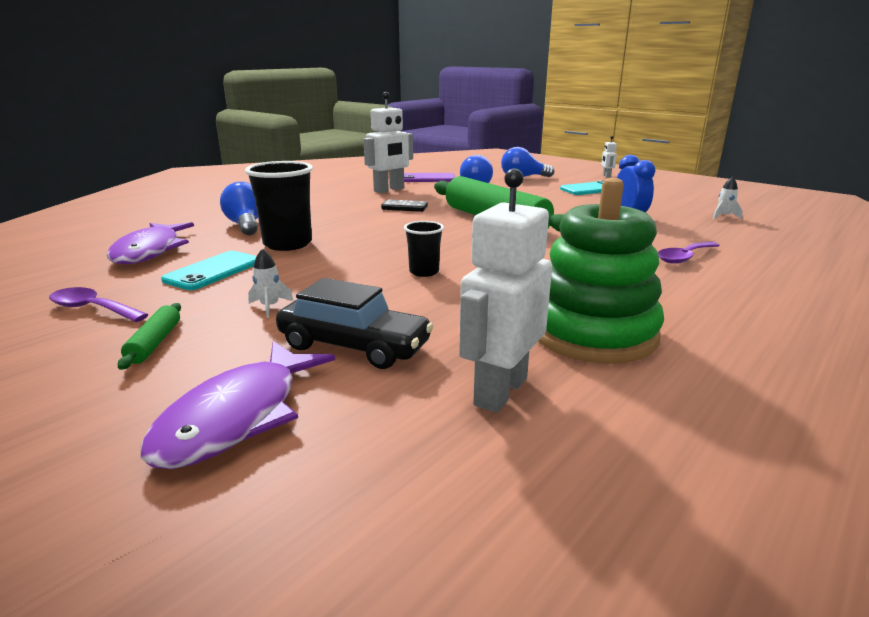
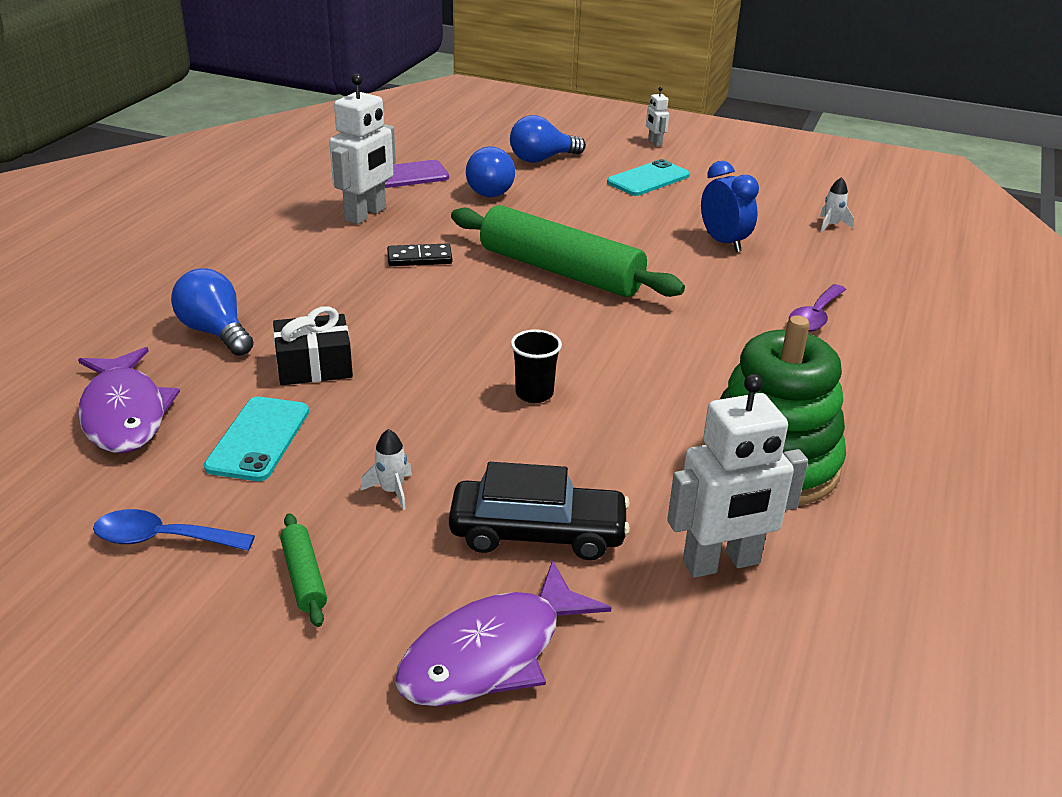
camera: 20 degrees left, 10 degrees up
(92, 309) = (162, 539): purple spoon -> blue spoon
(238, 416) = (491, 653): purple fish -> purple fish turned 45 degrees clockwise
(288, 244) = (314, 366): black cup -> black gift
(500, 391) = (721, 563): white robot -> white robot turned 120 degrees counterclockwise

